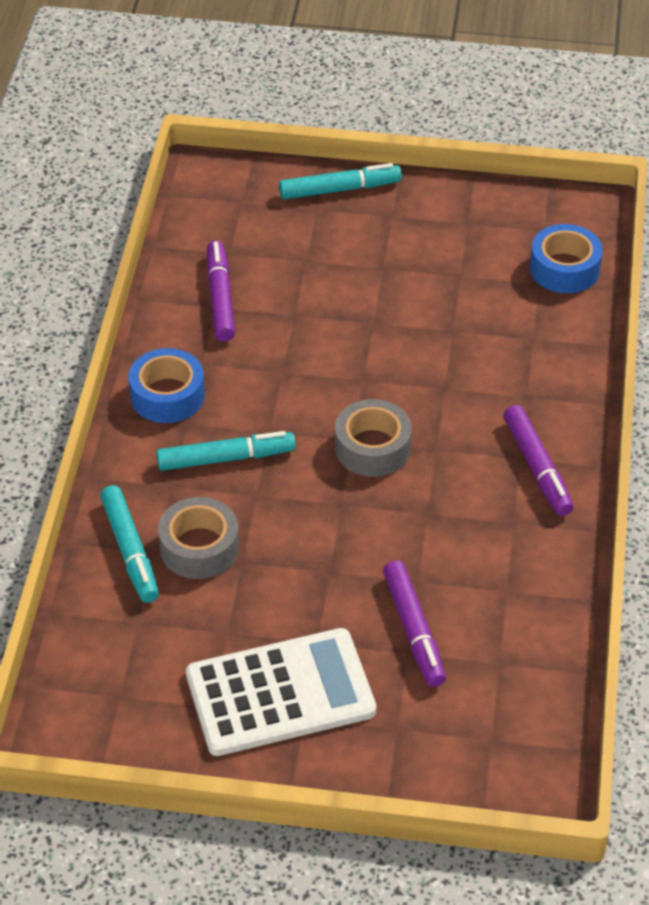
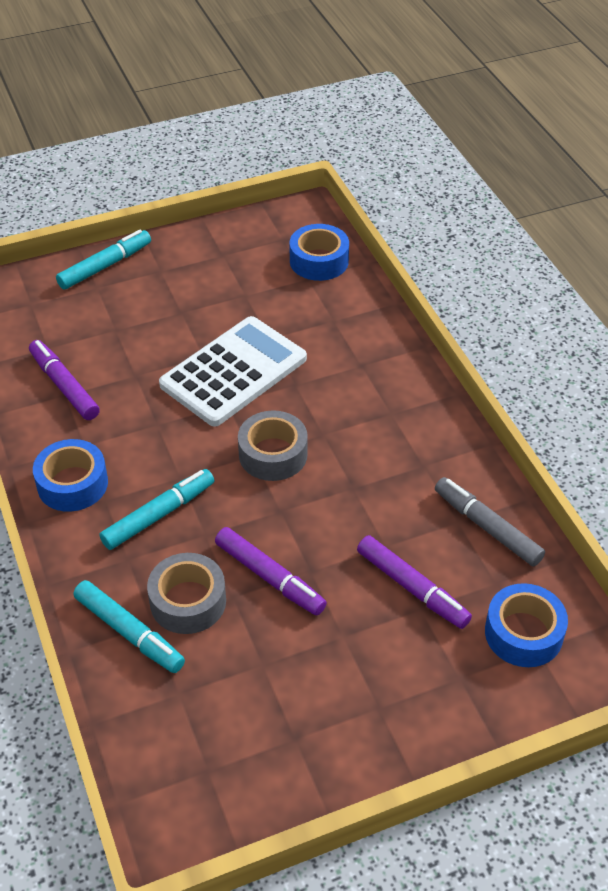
camera: 30 degrees left, 0 degrees up
(280, 693) = (344, 696): white calculator -> white calculator (233, 372)
(489, 719) = (523, 633): none -> blue tape
(531, 608) = (487, 527): none -> grey marker
(537, 467) = (409, 415): purple marker -> purple marker (270, 577)

